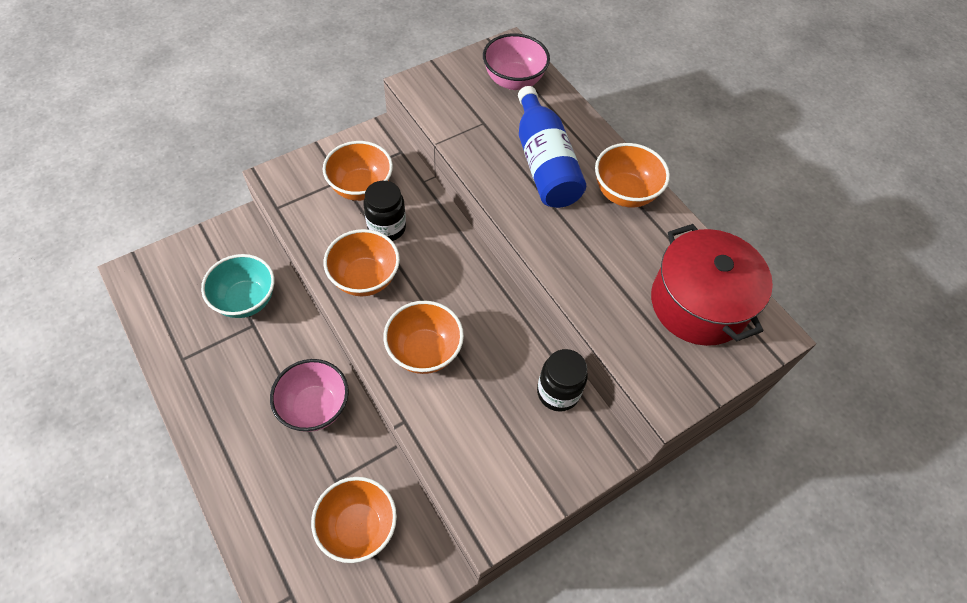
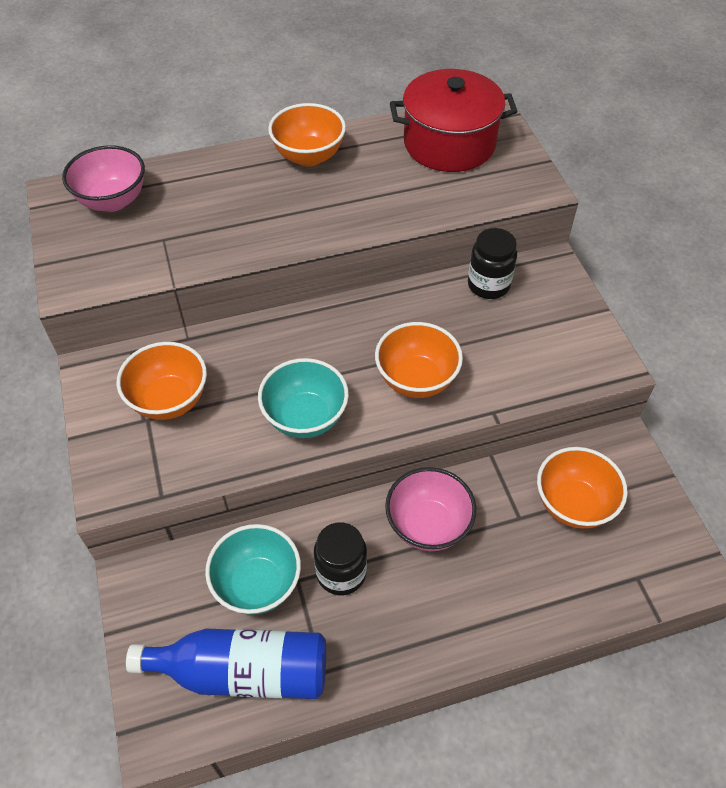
camera: 70 degrees left, 5 degrees down
(365, 278) = (305, 417): orange bowl -> turquoise bowl
(387, 228) = (241, 385): black jar -> black jar (341, 573)
(544, 163) = (245, 204): blue bottle -> blue bottle (243, 672)

